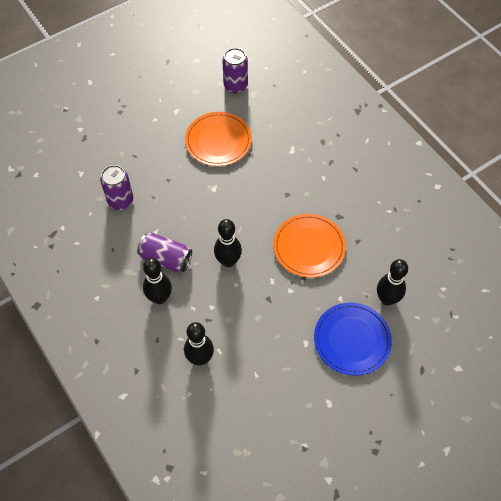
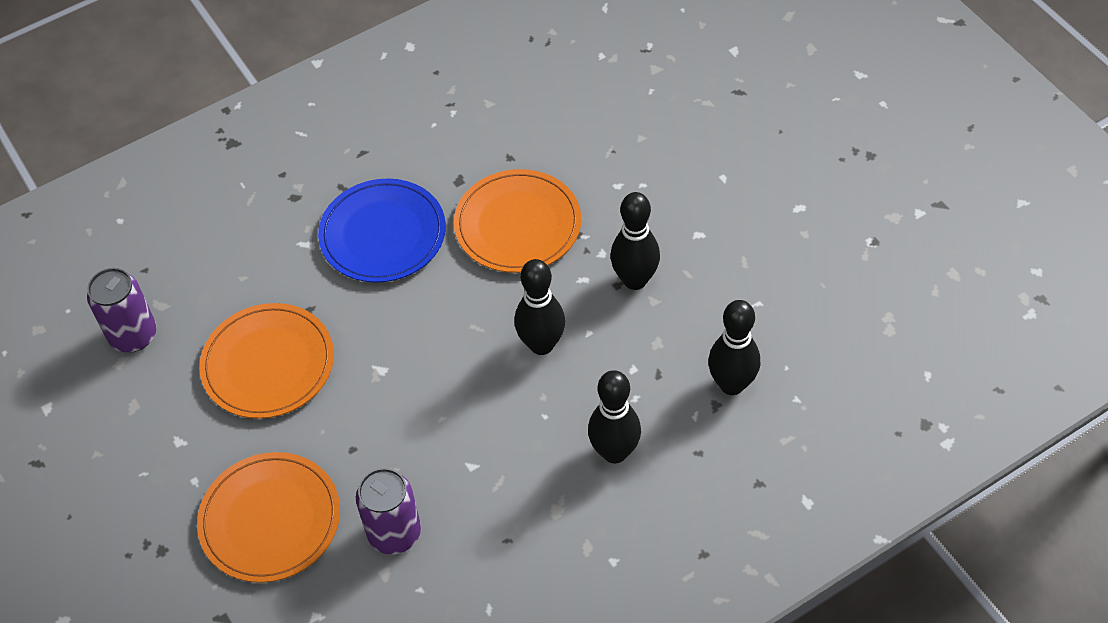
camera: 85 degrees left, 5 degrees down
(132, 150) = (270, 519): none -> orange plate
(166, 258) = (532, 445): purple can -> none
(352, 340) = (691, 174): blue plate -> blue plate (383, 234)
(387, 299) = (619, 125): black bowling pin -> black bowling pin (635, 280)

